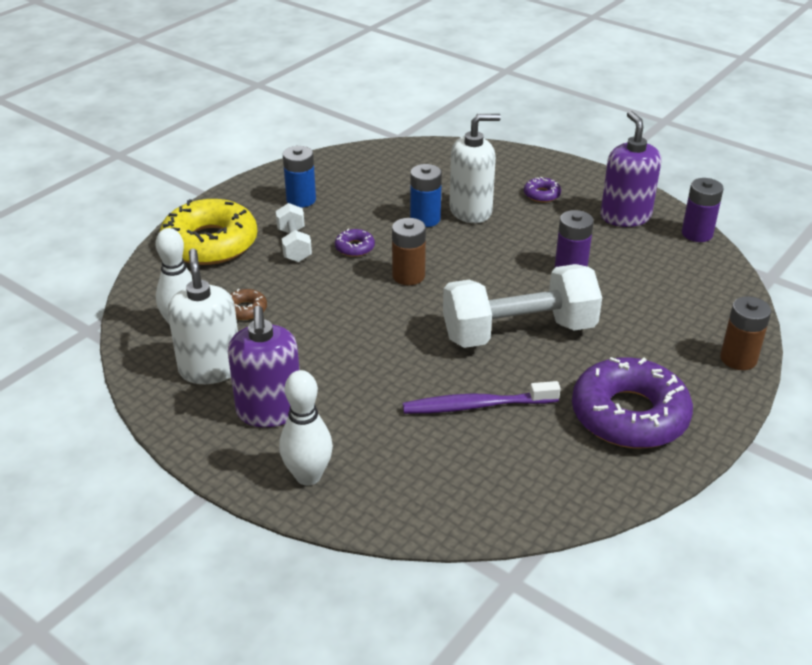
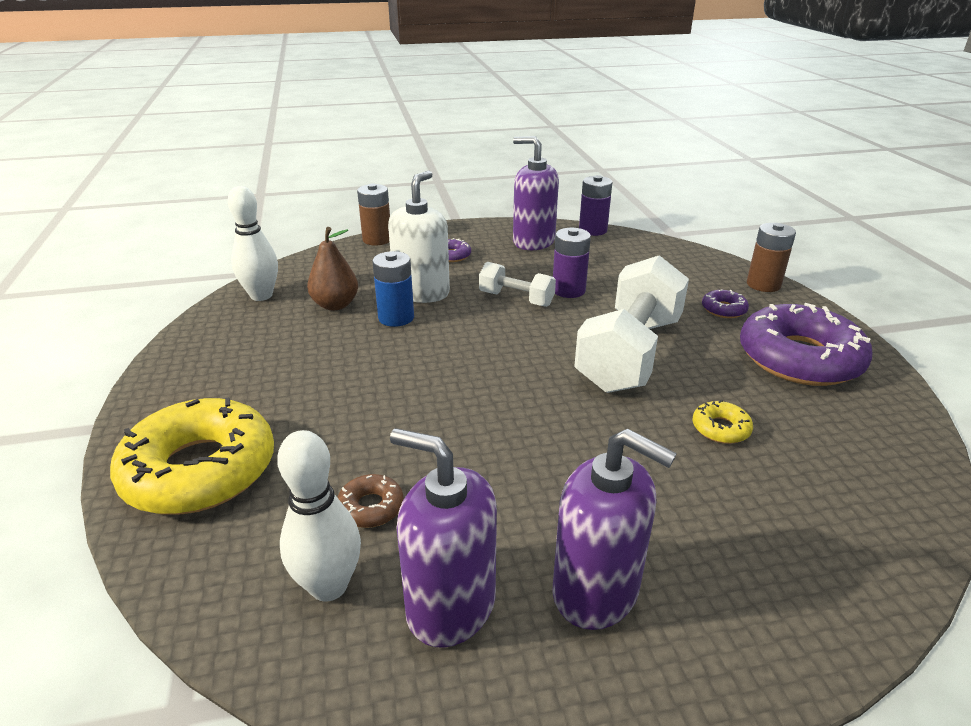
camera: 50 degrees left, 5 degrees down
(210, 369) = (450, 605): white soap dispenser -> purple soap dispenser
(294, 245) = (309, 410): white dumbbell -> white dumbbell (516, 299)
(301, 200) = (241, 367): blue battery -> none
(308, 476) = (757, 621): white bowling pin -> white bowling pin (261, 296)
(354, 247) = (376, 375): purple donut -> purple donut (723, 309)
(406, 189) = (335, 305): none -> brown pear
(408, 276) = (469, 368): brown battery -> brown battery (377, 239)
(476, 406) = (720, 428): purple toothbrush -> yellow donut

